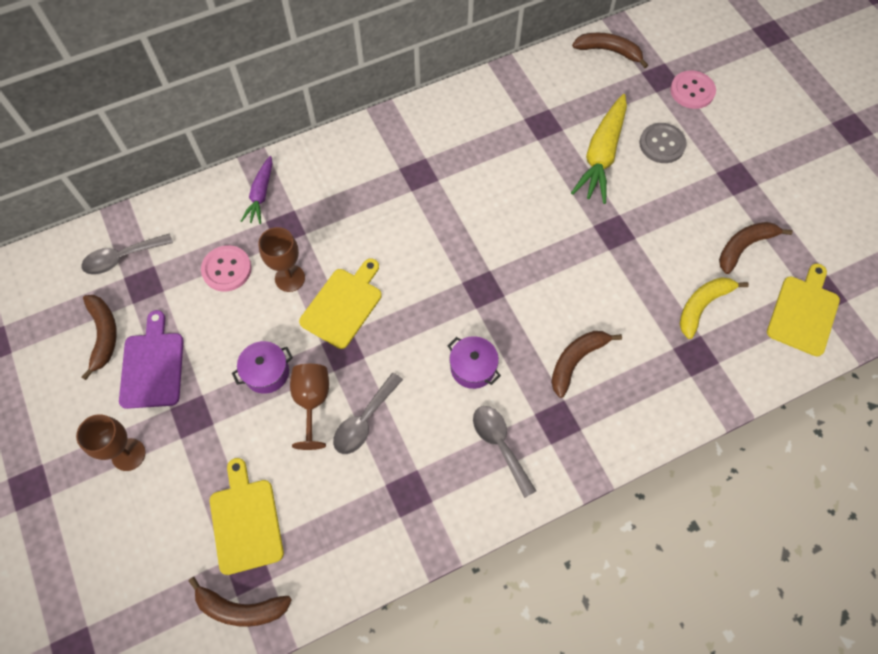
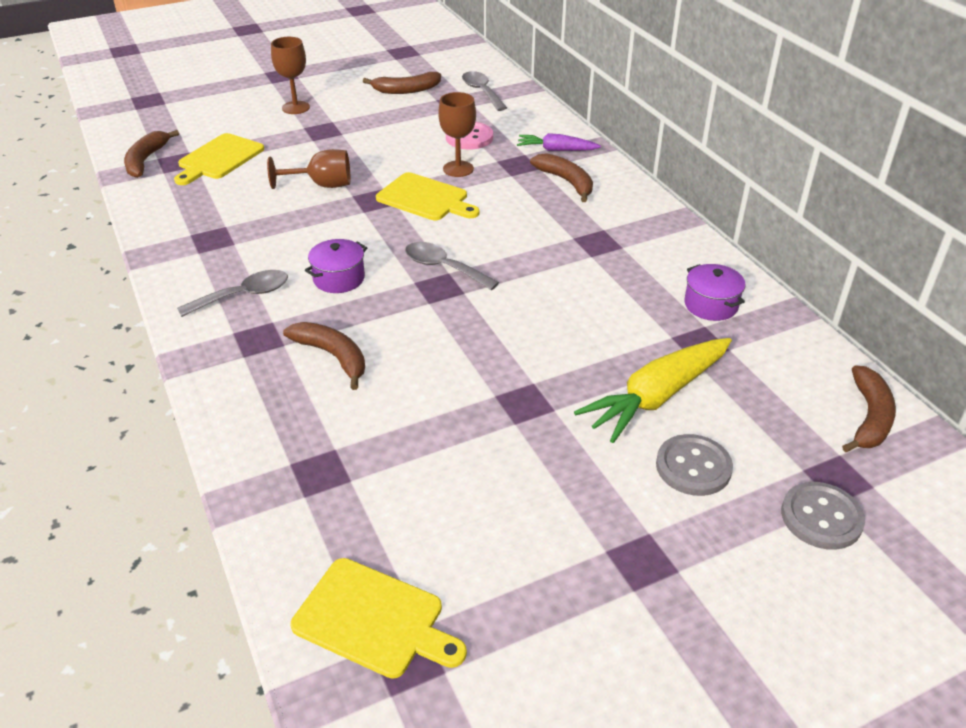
camera: 90 degrees right, 25 degrees down
(152, 366) = (374, 111): purple cutting board -> none
(245, 521) = (219, 159): yellow cutting board -> yellow cutting board turned 135 degrees clockwise
(266, 372) = (357, 162): purple pot -> purple pot (711, 305)
(364, 421) = (295, 213): grey spoon -> grey spoon (443, 267)
(601, 155) = (656, 397): yellow carrot -> yellow carrot turned 60 degrees counterclockwise
(692, 91) = (821, 517): pink button -> grey button
(702, 306) = (398, 487): yellow banana -> none
(744, 247) = (502, 552): brown banana -> brown banana (566, 182)

